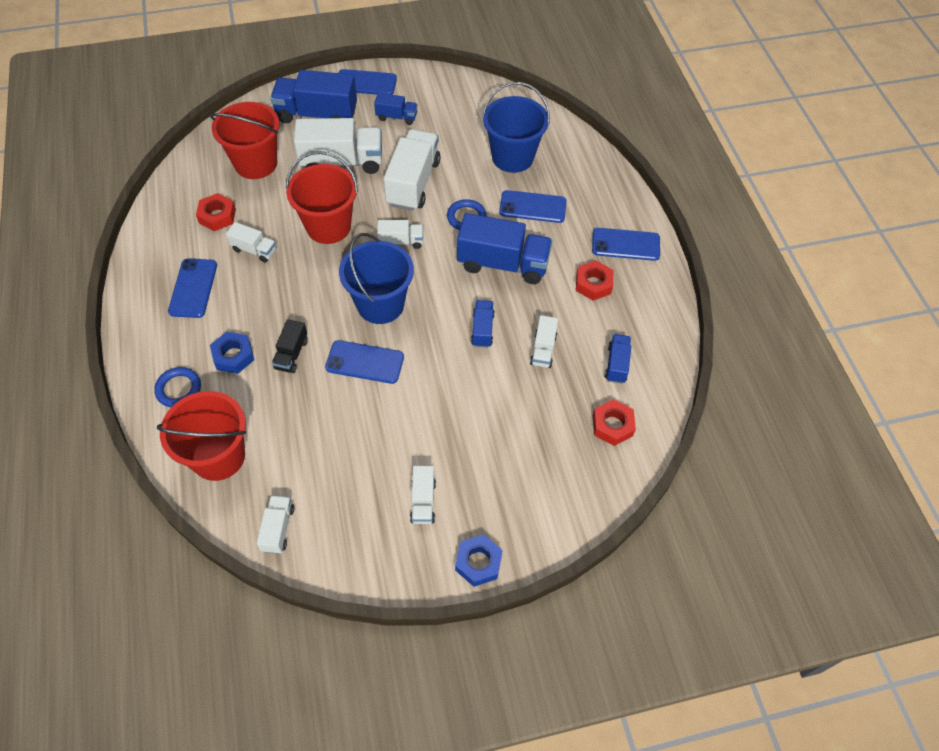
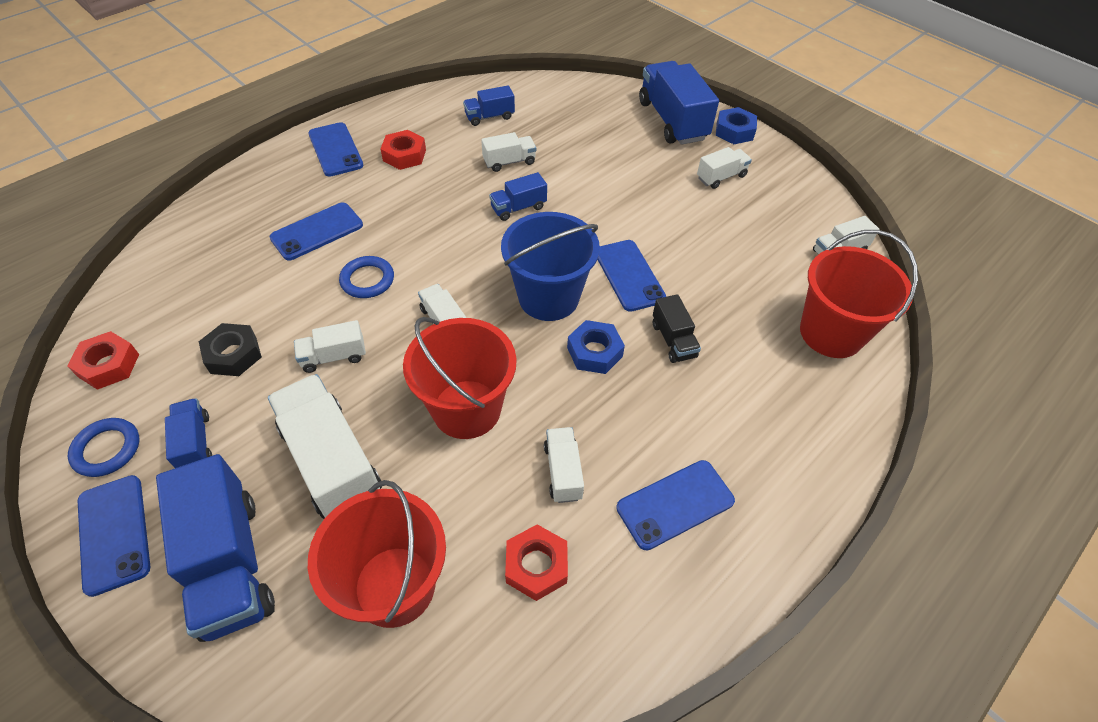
camera: 120 degrees left, 5 degrees down
(179, 389) = (806, 418): blue ring -> blue ring (107, 449)
(233, 356) = (722, 392): blue nut -> blue nut (594, 352)
(291, 354) = (673, 340): black truck -> black truck turned 90 degrees clockwise
(413, 183) = (334, 356): white truck -> white truck, size x0.51
(447, 143) = (233, 354): none -> black nut
(503, 264) = (420, 224): blue truck -> blue truck (672, 121)
(512, 157) = (234, 279): blue bucket -> none
(532, 207) = (317, 231): blue phone -> blue phone turned 75 degrees clockwise
(612, 425) = (553, 103): red nut -> red nut (108, 365)

